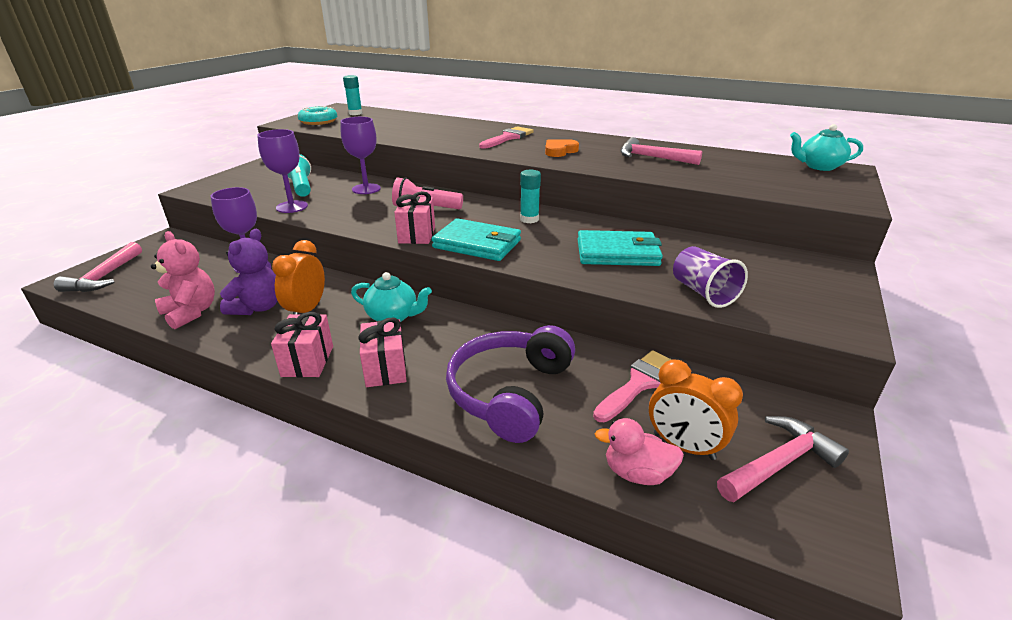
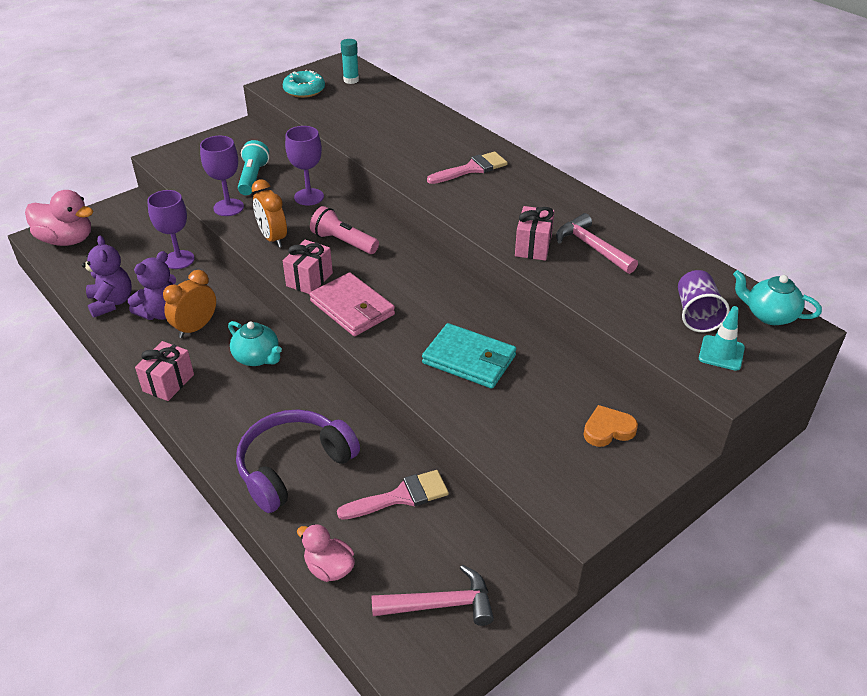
camera: 25 degrees right, 10 degrees up
(104, 277) = (67, 240): pink hammer -> pink duck
(191, 312) = (111, 302): pink teddy bear -> purple teddy bear
(385, 369) = (218, 410): pink gift -> pink gift (533, 246)
(477, 244) = (352, 308): turquoise wallet -> pink wallet
(529, 219) = (427, 287): turquoise glue stick -> none
(559, 151) = (503, 208): orange heart -> orange heart (608, 429)
(683, 446) = (382, 562): orange clock -> orange clock (273, 238)
(703, 293) = (498, 433): purple cup -> purple cup (696, 314)
(824, 188) = (721, 353): none -> turquoise traffic cone

